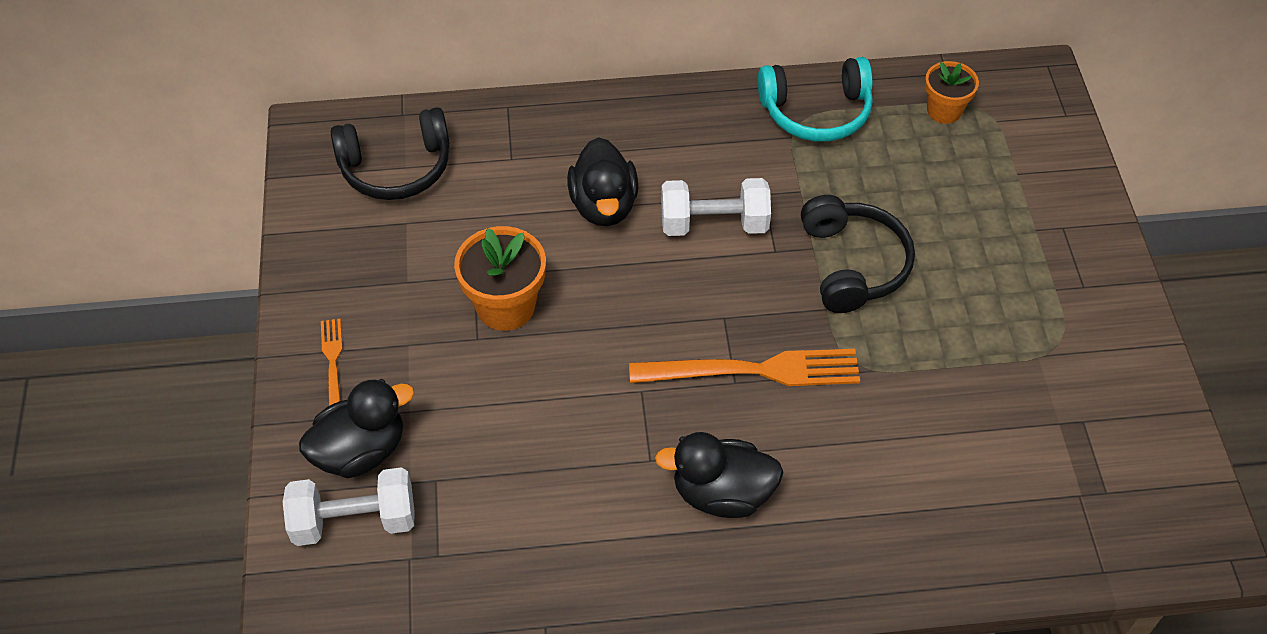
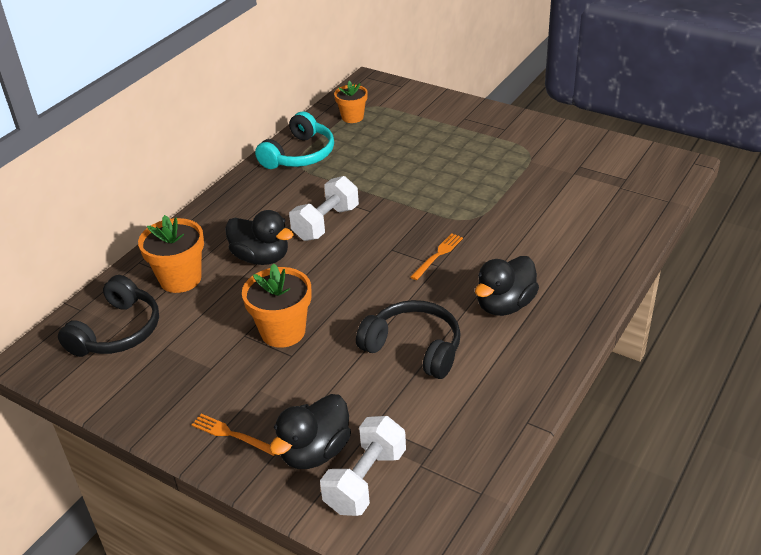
camera: 50 degrees left, 15 degrees down
(361, 451) = (315, 452): black duck -> black duck turned 150 degrees counterclockwise
(511, 160) = (180, 279): none -> orange flower pot
(753, 371) = (438, 255): orange fork -> orange fork, size x0.52
(852, 264) = (410, 189): black headphones -> black headphones (414, 348)

